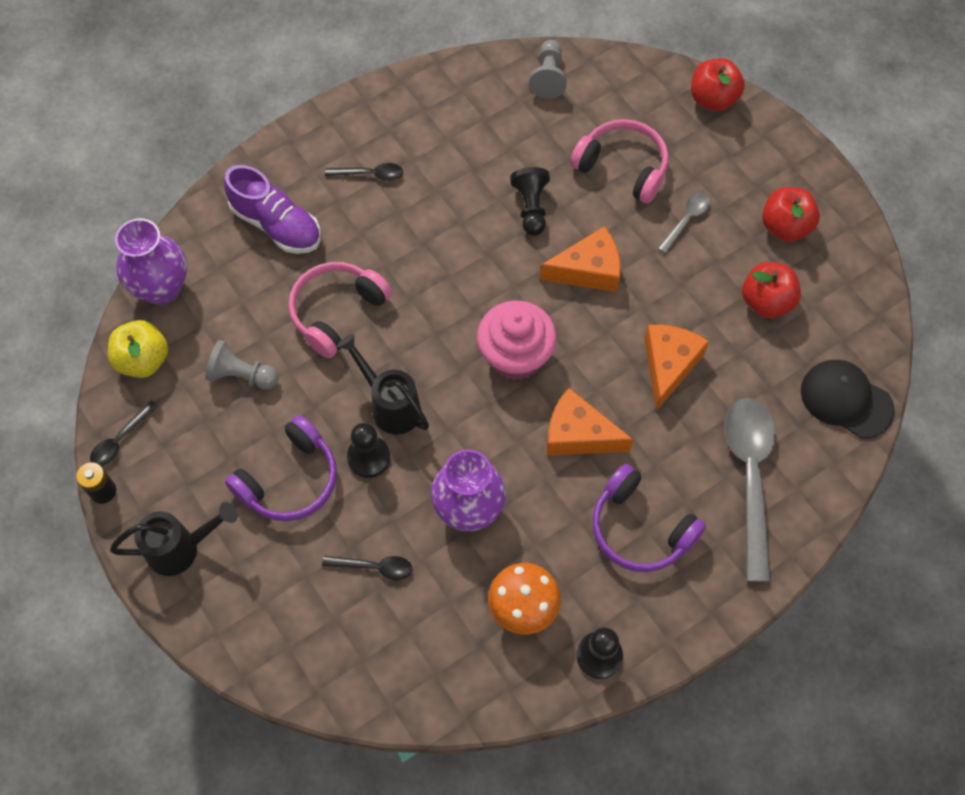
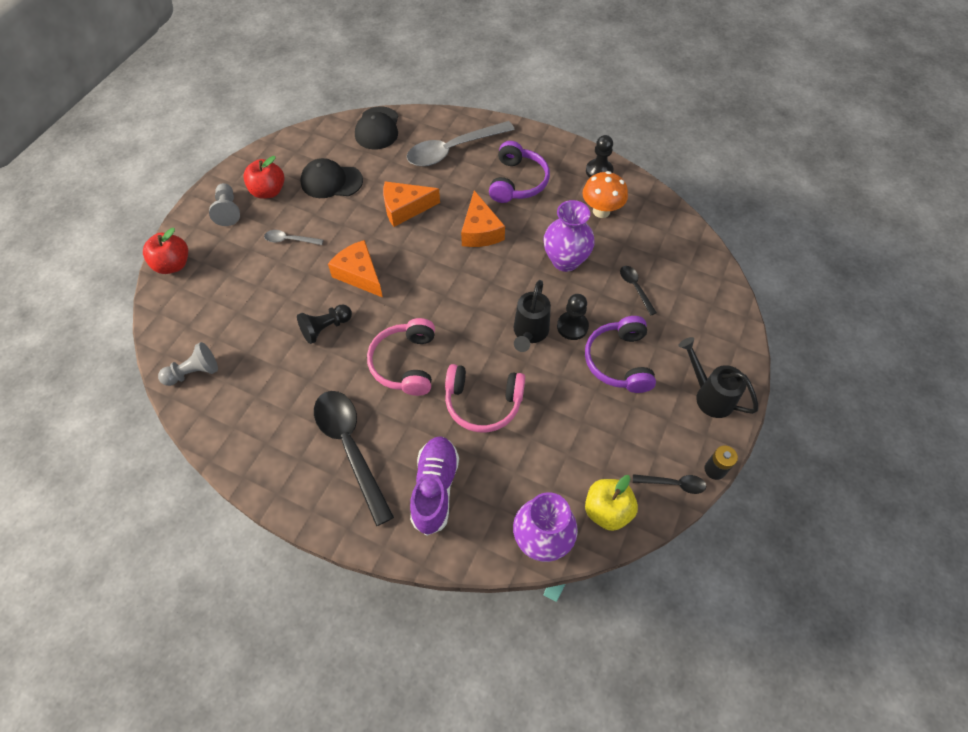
camera: 120 degrees left, 5 degrees down
(242, 375) = (571, 434): grey pawn -> grey pawn (228, 211)
(290, 480) = (619, 361): purple headphones -> purple headphones turned 105 degrees counterclockwise
(370, 174) = (350, 447): black spoon -> black spoon, size x2.15
(515, 355) = (448, 284): pink cupcake -> none
(622, 167) = (262, 291): pink headphones -> pink headphones (405, 363)
(766, 302) = (331, 181): red apple -> black cap

